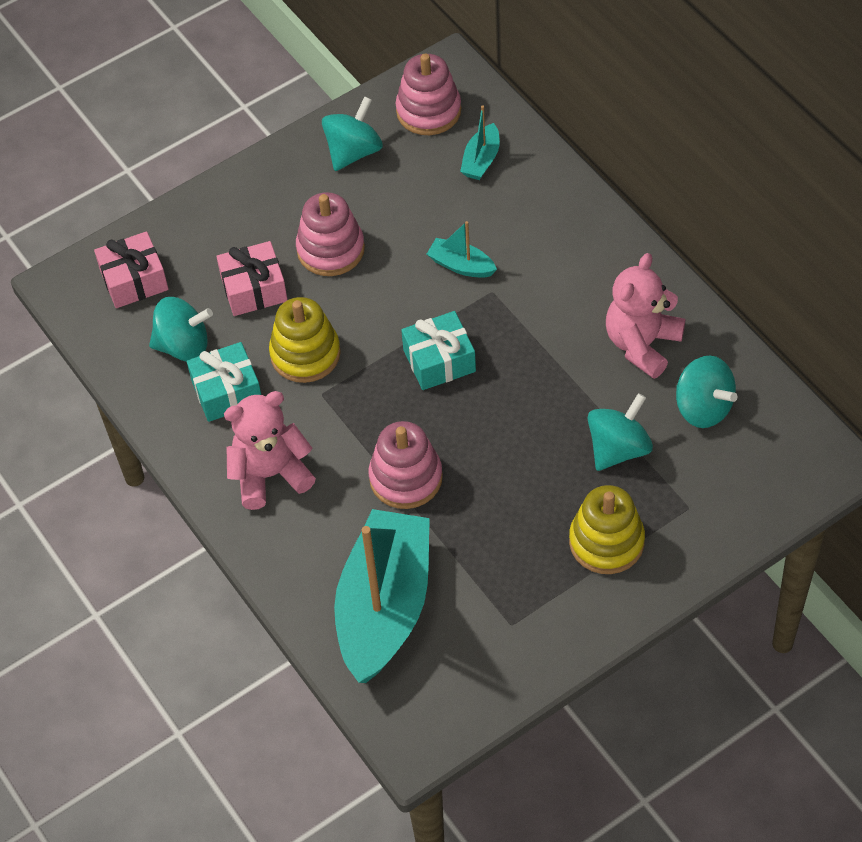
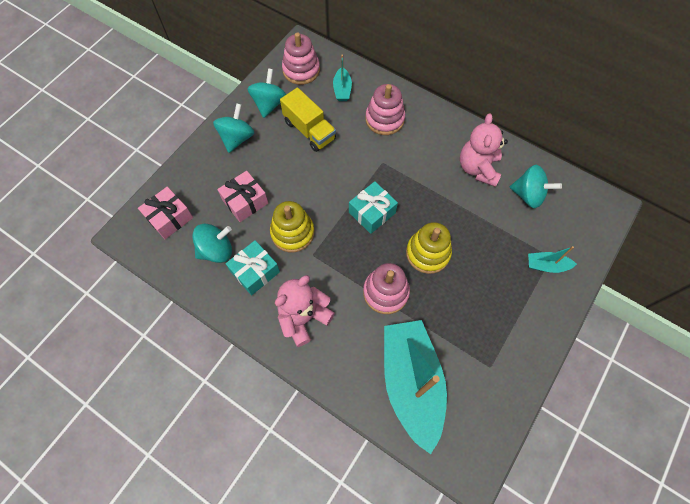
camera: 25 degrees left, 10 degrees up
(330, 249) = (280, 164): pink stacking toy -> pink stacking toy (384, 119)
(399, 210) = (309, 130): none -> yellow truck
(461, 265) = (358, 152): turquoise boat -> turquoise boat (546, 265)
(606, 542) = (517, 294): yellow stacking toy -> yellow stacking toy (428, 253)
(618, 448) = (496, 234): turquoise spinning top -> turquoise spinning top (237, 138)

